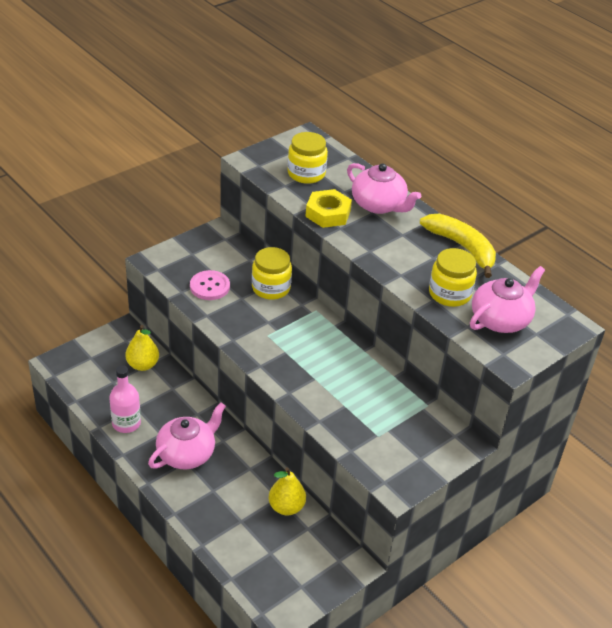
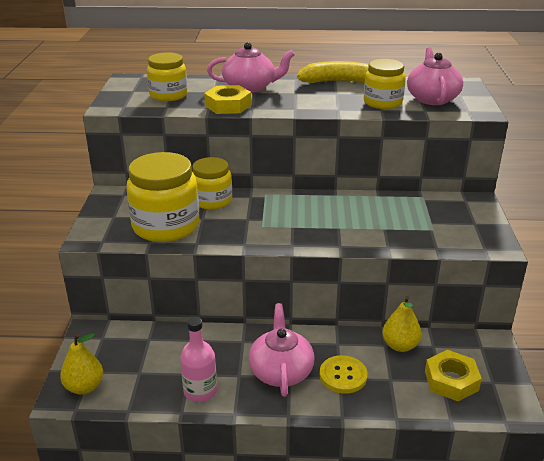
camera: 45 degrees left, 10 degrees down
(143, 365) = (145, 343): yellow pear -> yellow pear (84, 387)
(209, 286) = (166, 226): pink button -> yellow jar
(217, 491) = (343, 376): none -> yellow button
(276, 558) = (451, 380): none -> yellow nut

